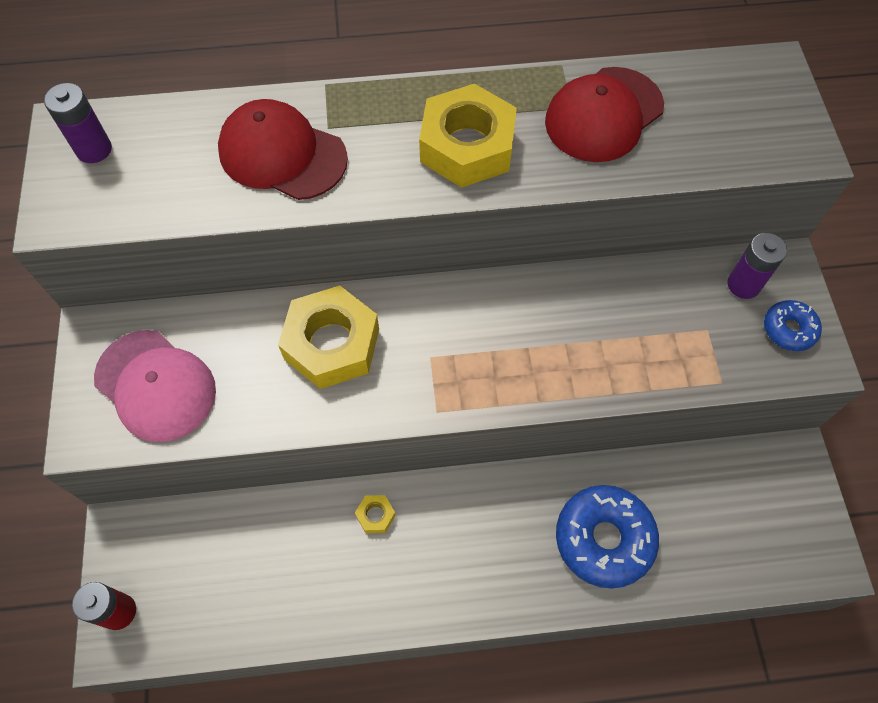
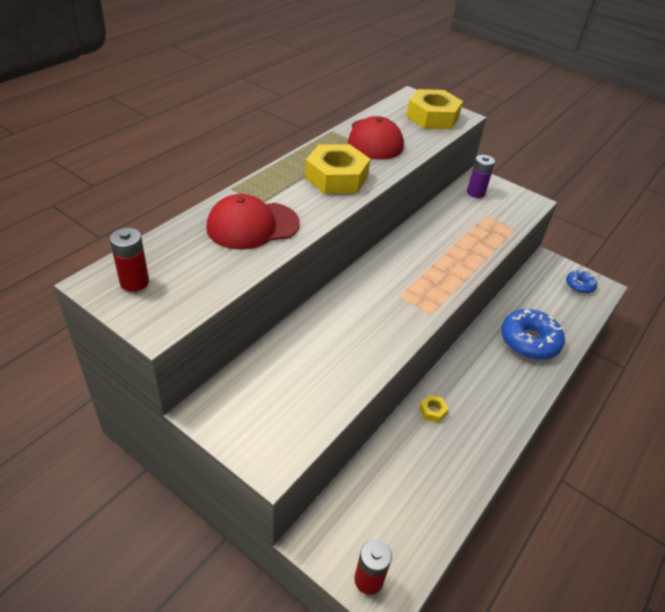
camera: 50 degrees left, 20 degrees down
(94, 149) = (134, 282): purple battery -> red battery
(156, 385) = (281, 407): pink cap -> none
(332, 344) = (347, 322): yellow nut -> yellow nut (432, 117)
(789, 329) = (510, 198): blue donut -> blue donut (579, 285)

